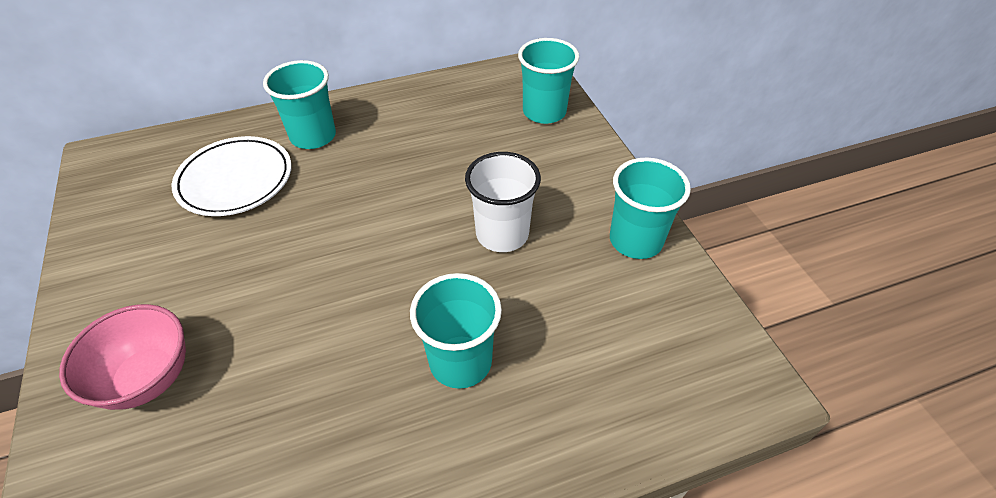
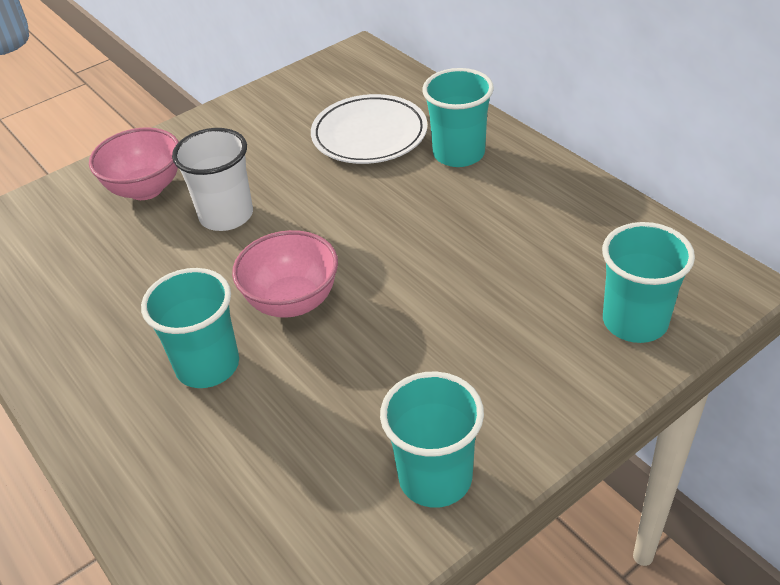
camera: 75 degrees right, 5 degrees down
(417, 282) = (292, 302): none -> pink bowl
(502, 234) = (387, 346): white cup -> white cup (226, 215)

